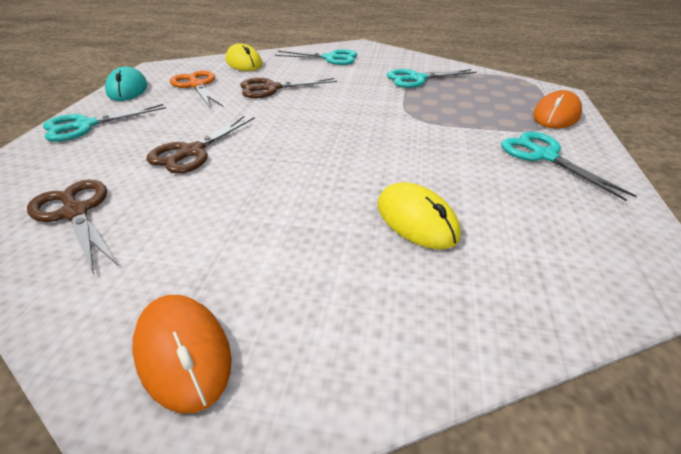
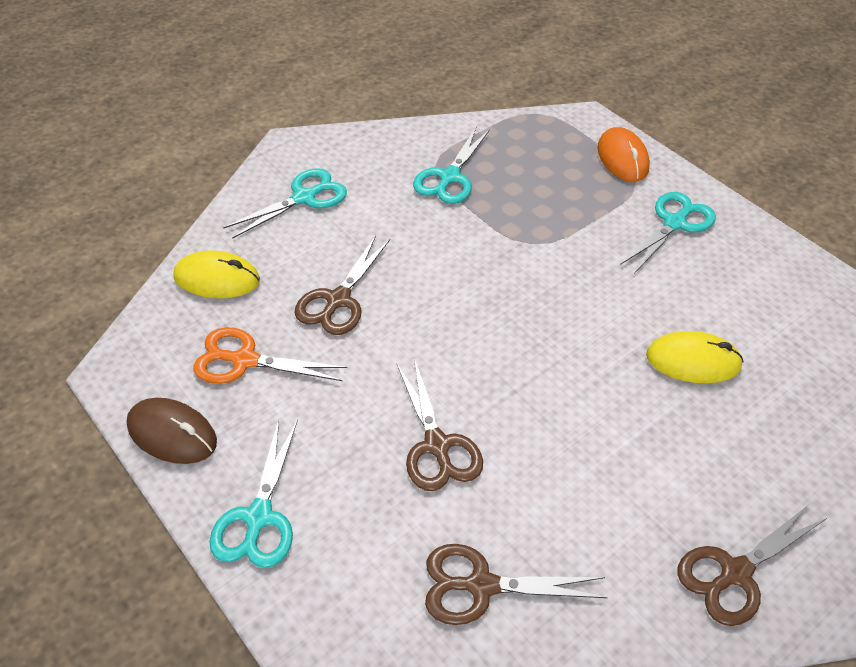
camera: 50 degrees left, 10 degrees up
(127, 89) = (172, 434): turquoise mouse -> brown mouse
(183, 353) = (734, 573): orange mouse -> brown scissors
(543, 155) = (675, 223): turquoise scissors -> turquoise scissors turned 120 degrees clockwise

